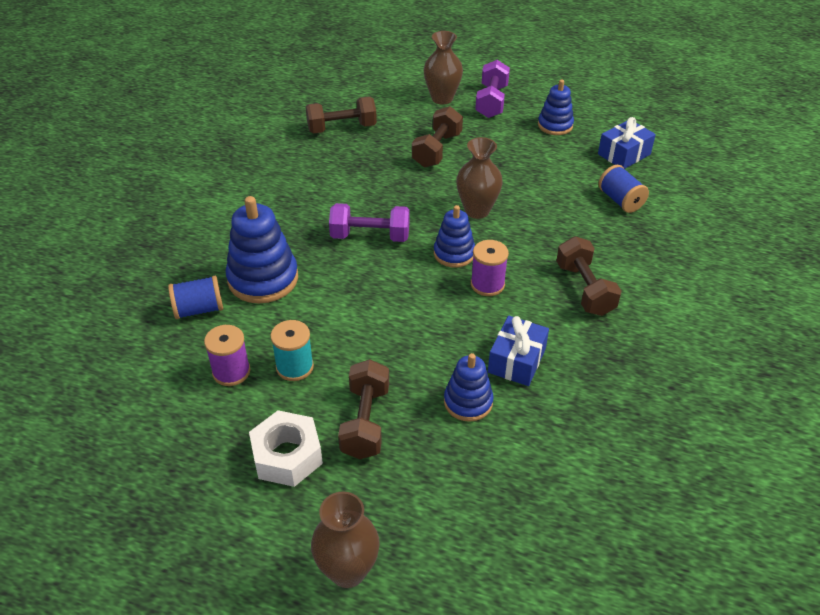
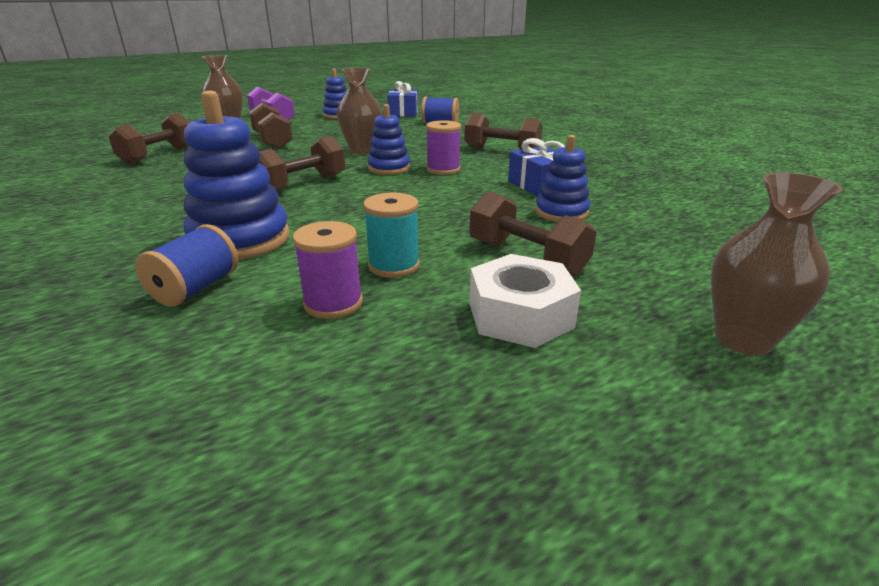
camera: 50 degrees left, 15 degrees down
(370, 236) = (302, 184): purple dumbbell -> brown dumbbell

